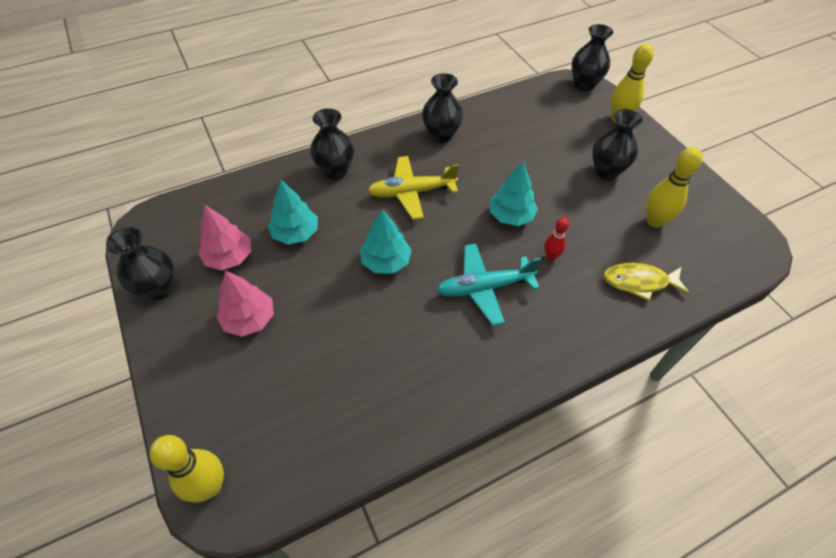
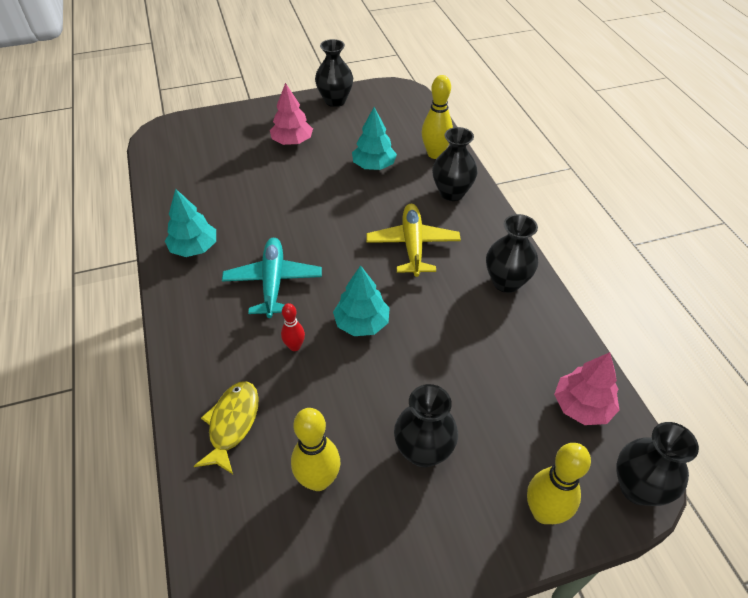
camera: 100 degrees right, 5 degrees down
(210, 486) = (174, 128): yellow bowling pin -> yellow bowling pin (435, 154)
(229, 257) = (356, 131): pink tree -> pink tree (582, 406)
(386, 261) = (326, 218): turquoise tree -> turquoise tree (194, 248)

